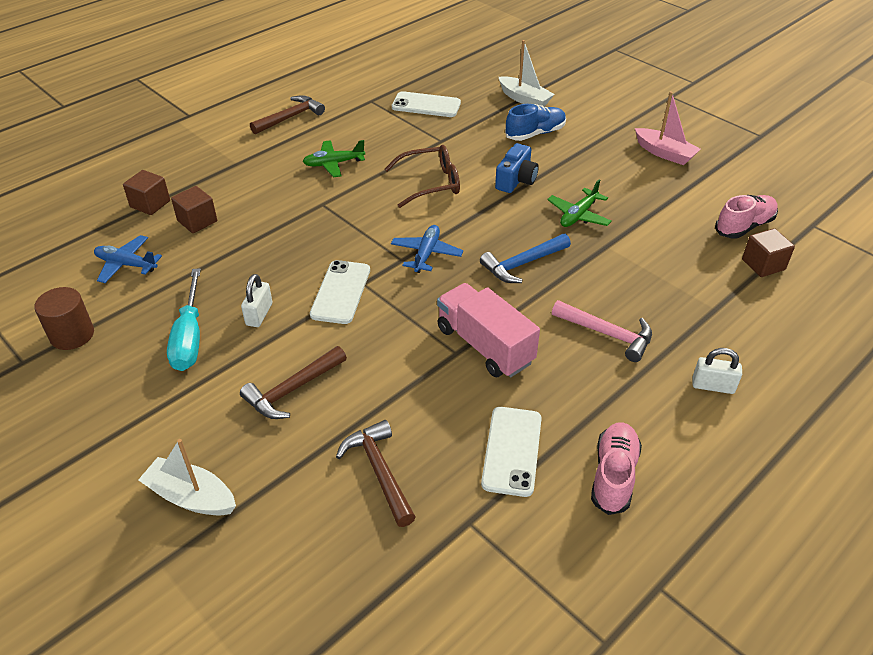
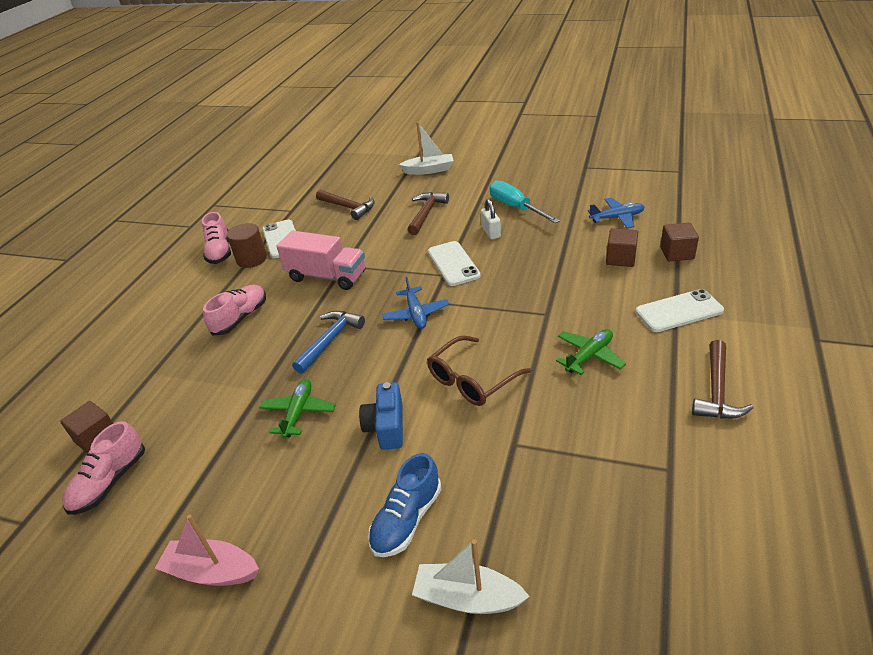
camera: 155 degrees right, 5 degrees down
(72, 335) = (581, 183): brown cylinder -> brown cylinder (251, 259)
(426, 105) = (592, 501): white phone -> white phone (679, 311)
(607, 334) = (240, 318): pink hammer -> pink shoe
(713, 386) = (157, 317): white padlock -> none

